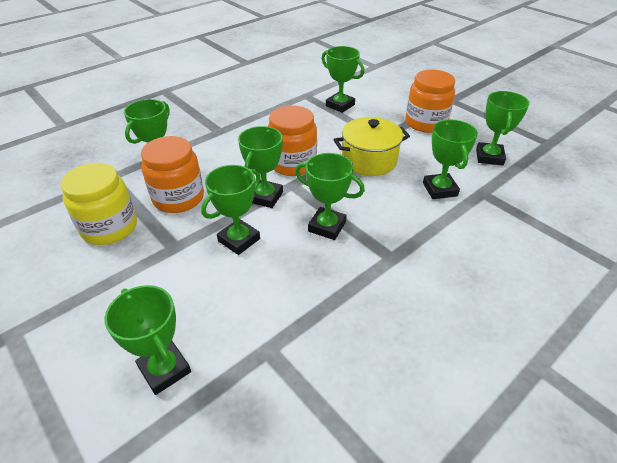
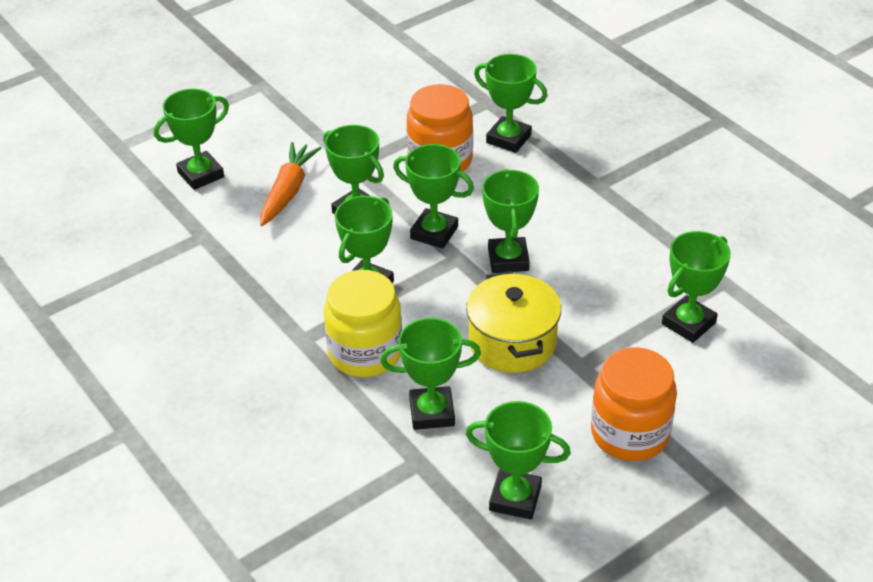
camera: 95 degrees right, 0 degrees up
(109, 227) = (393, 116): yellow jar -> yellow jar (365, 353)
(205, 289) = (288, 191): none -> orange carrot
(292, 163) = (508, 259): orange jar -> green trophy

